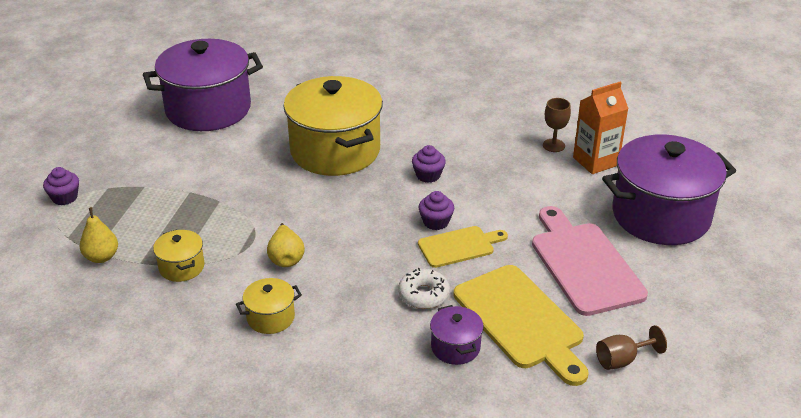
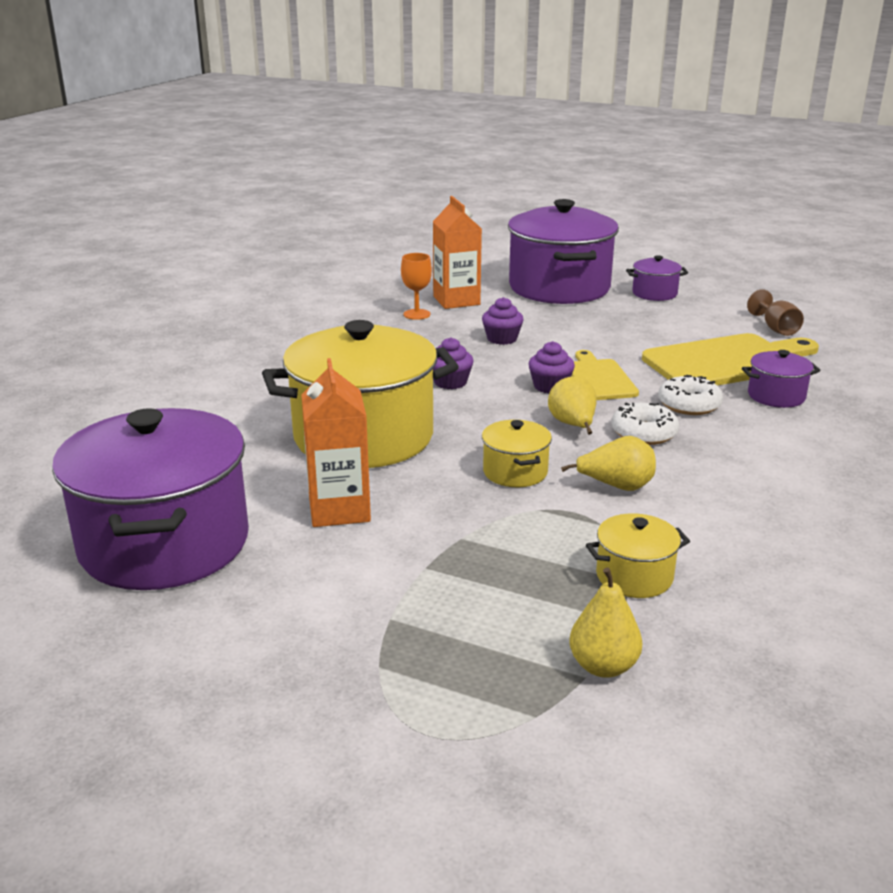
camera: 80 degrees left, 10 degrees down
(64, 197) = (394, 728): purple cupcake -> purple cupcake (502, 339)
(246, 155) = (339, 509): none -> orange carton
(270, 317) = (745, 503): yellow pot -> yellow pot (515, 472)
(367, 270) = (644, 433): none -> white donut
(371, 236) = (573, 426): none -> yellow pear
(553, 145) = (416, 314): brown goblet -> orange goblet
(584, 264) = (635, 326): pink cutting board -> none
(680, 277) = (654, 293): none -> purple pot

